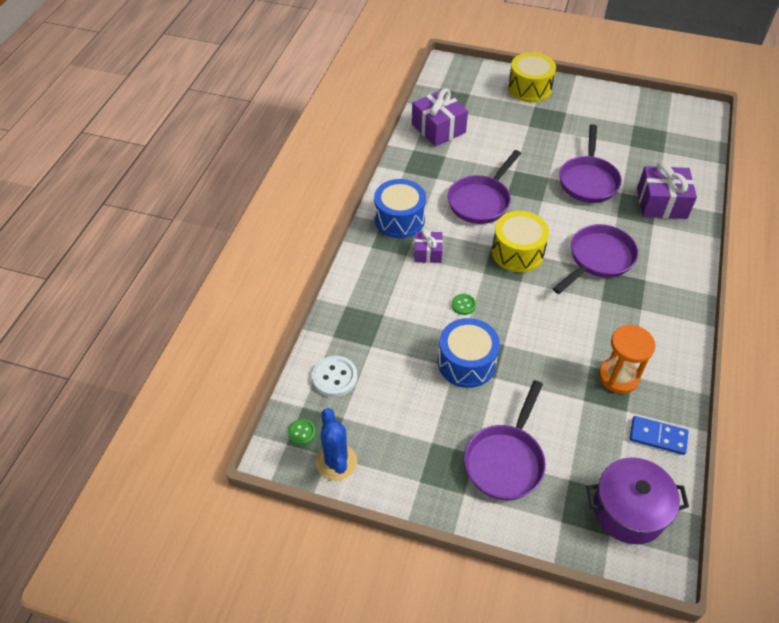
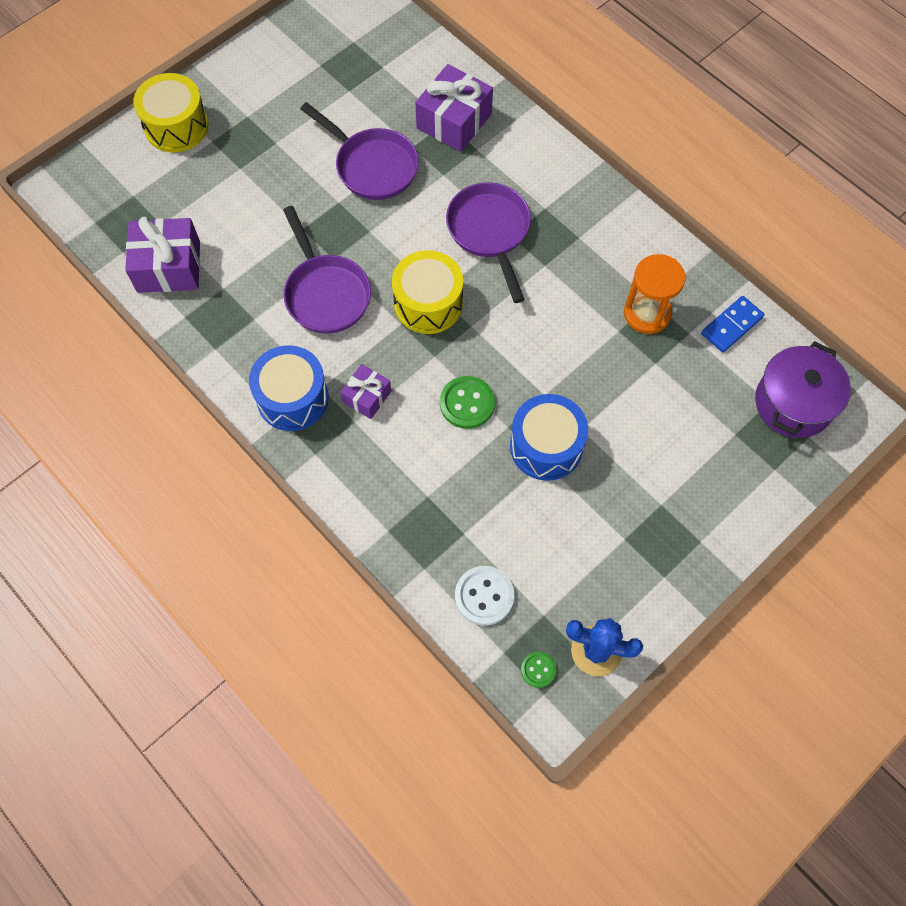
camera: 60 degrees left, 15 degrees up
(463, 305) = (467, 403): green button -> green button, size x1.73
(505, 460) = (684, 479): purple pan -> none

